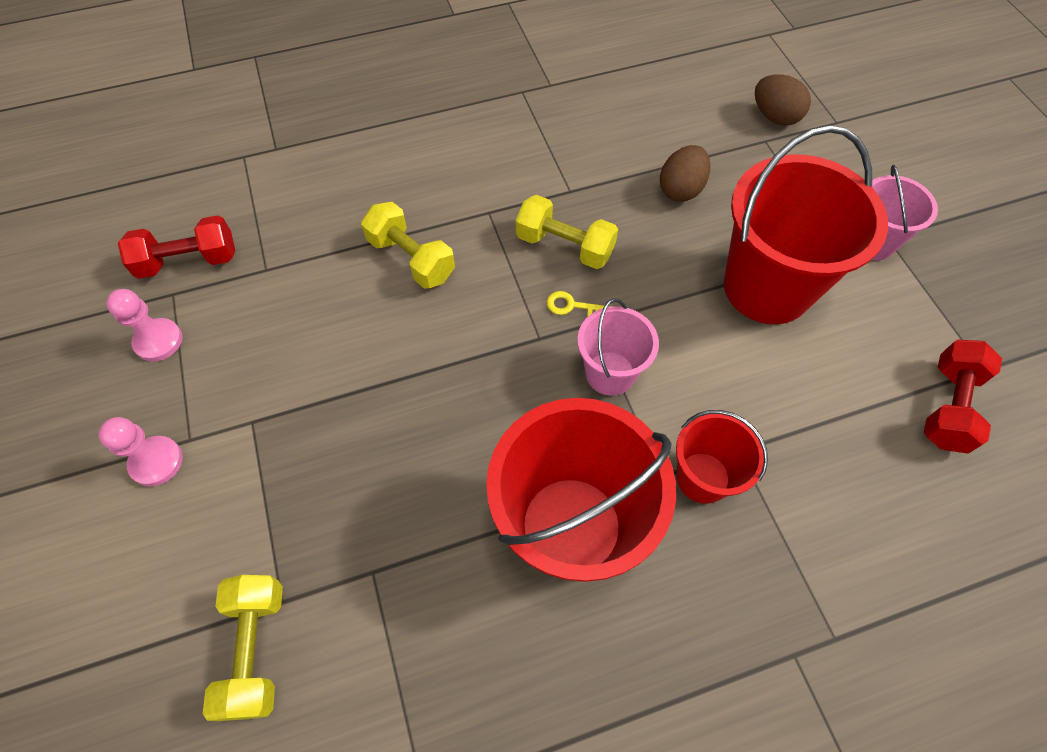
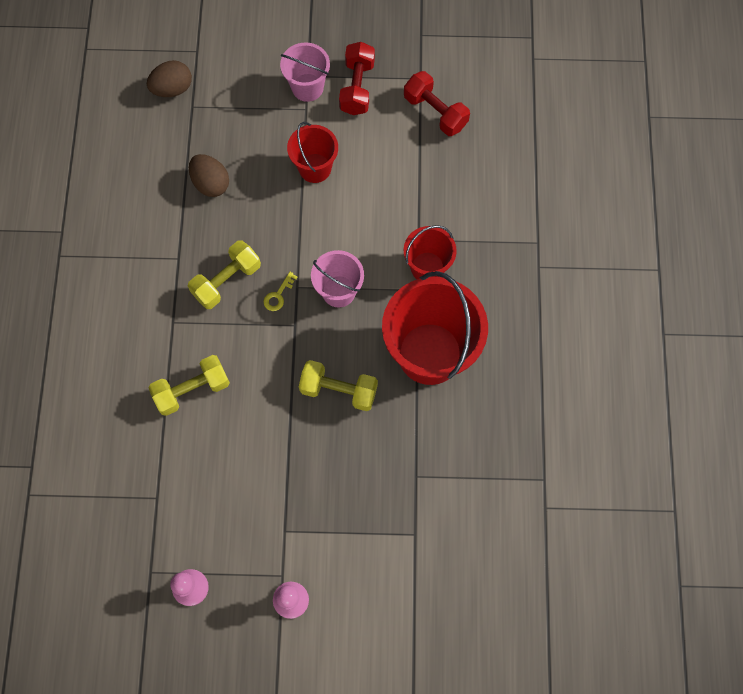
camera: 70 degrees left, 10 degrees up
(188, 261) = (123, 555): red dumbbell -> red dumbbell (357, 87)
(256, 649) = (438, 554): yellow dumbbell -> yellow dumbbell (339, 390)
(767, 287) = (315, 168): red bucket -> red bucket, size x0.53

